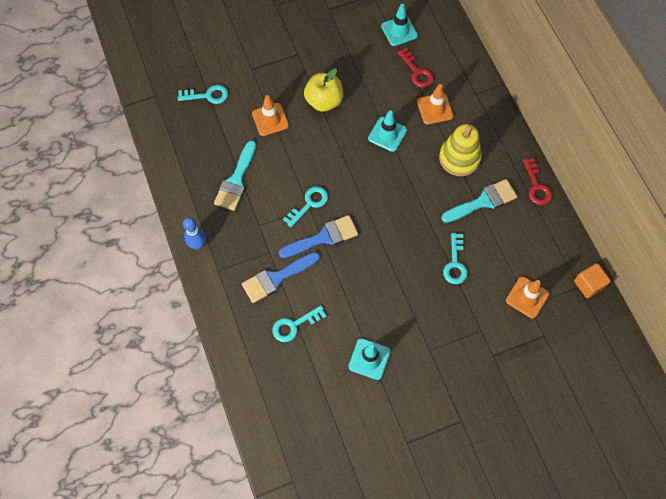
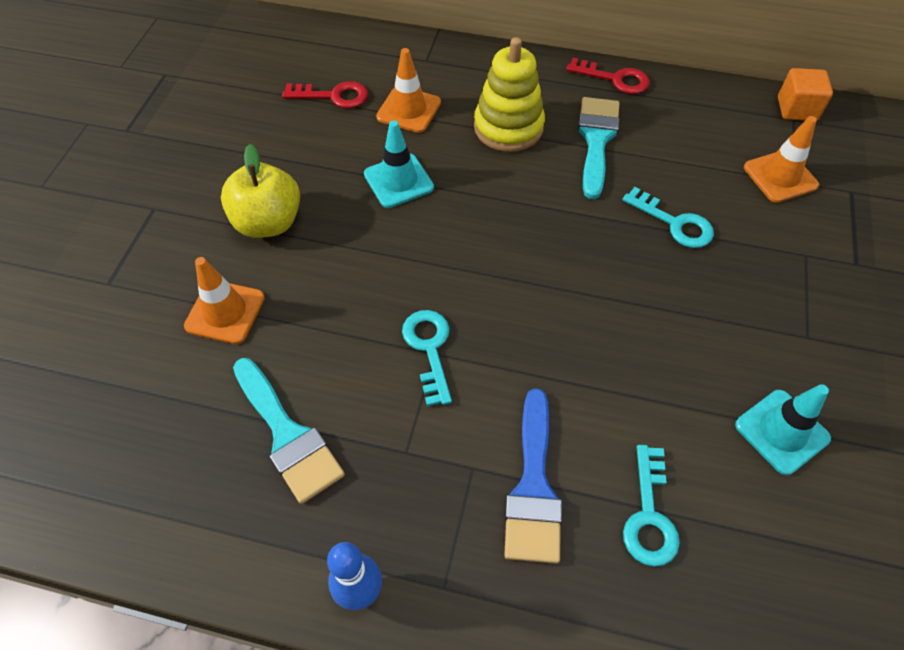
camera: 55 degrees left, 10 degrees down
(207, 95) = (81, 379): turquoise key -> none
(323, 237) = (507, 365): blue brush -> none
(399, 31) = (252, 79): turquoise traffic cone -> none

